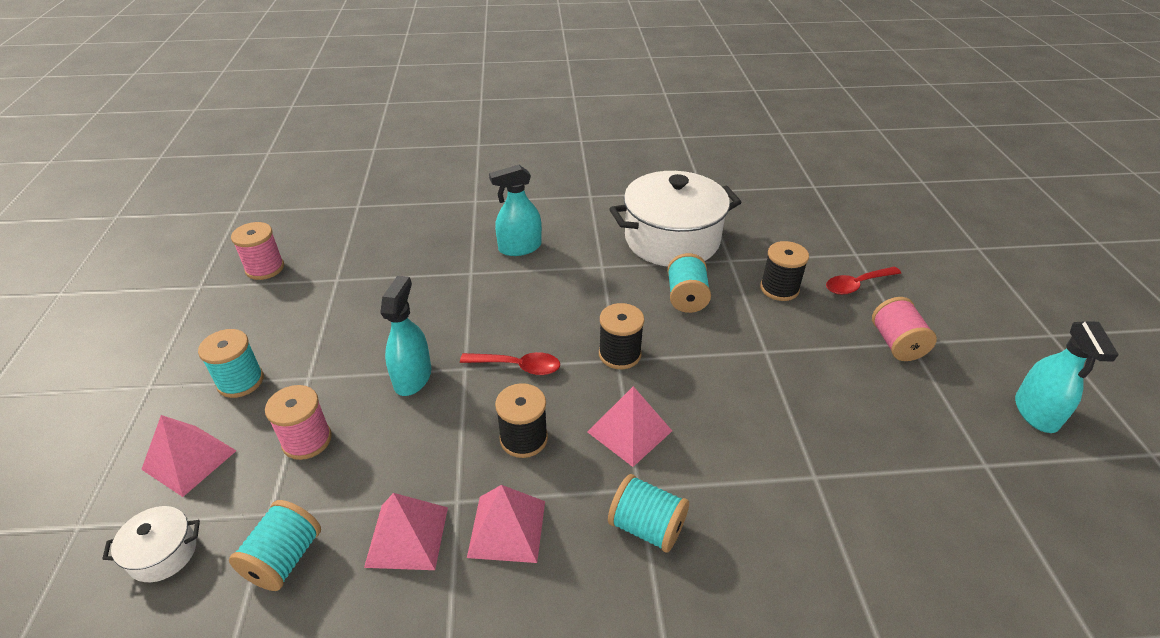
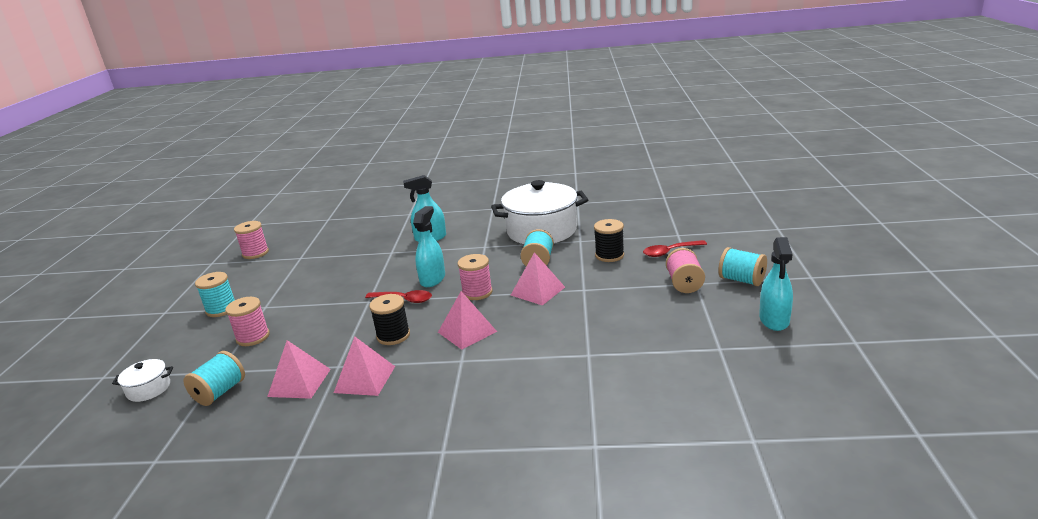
camera: 10 degrees right, 15 degrees down
(189, 459) = (178, 346): pink pyramid -> pink pyramid (538, 291)
(412, 377) = (331, 306): turquoise spray bottle -> turquoise spray bottle (432, 279)
(619, 354) = (477, 292): black spool -> pink spool
(647, 527) = (458, 379): turquoise spool -> turquoise spool (741, 280)

